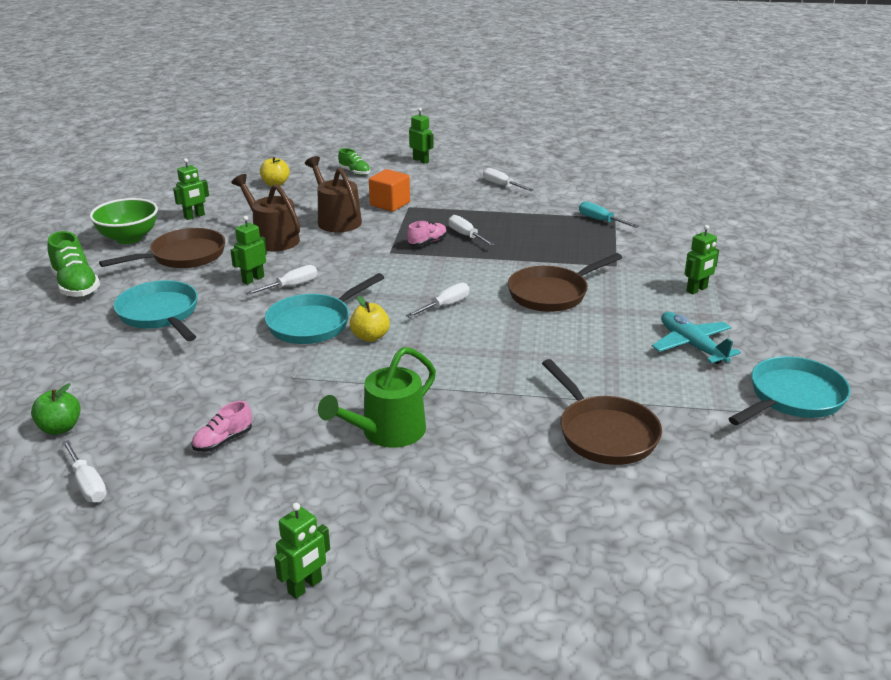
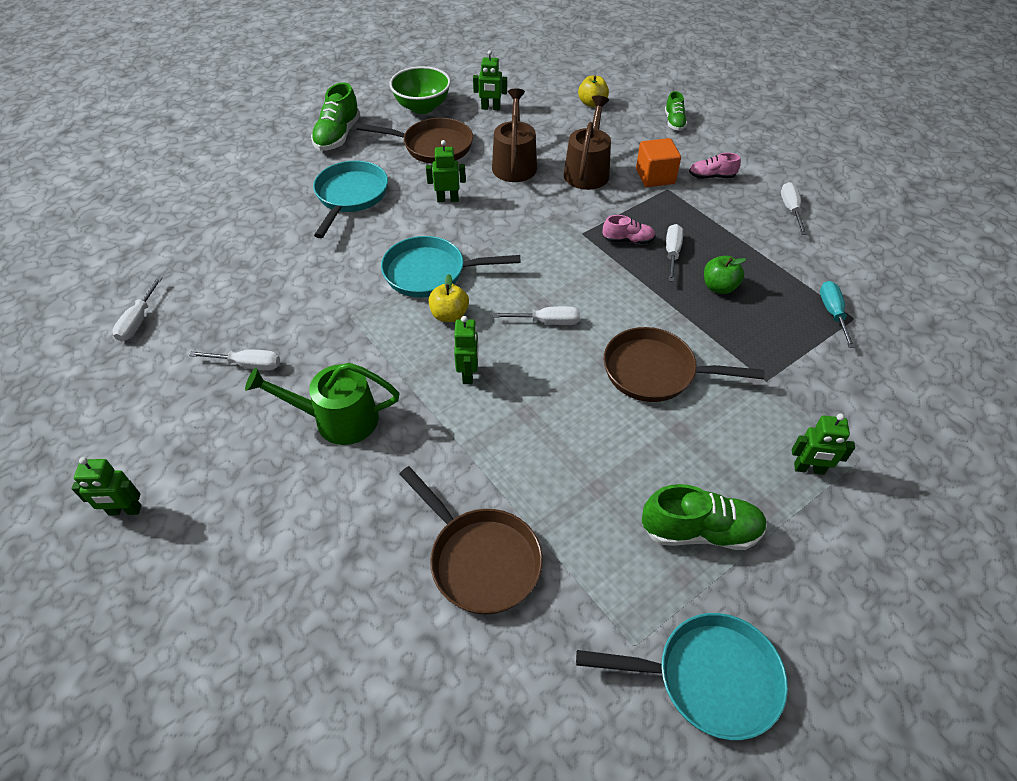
camera: 45 degrees right, 20 degrees up
(60, 428) = (182, 261): green apple -> green apple (719, 287)
(223, 441) = (241, 343): pink shoe -> pink shoe (711, 176)
(291, 286) = (463, 223): white screwdriver -> white screwdriver (247, 365)
(421, 160) = (753, 137): green robot -> green robot (468, 374)
(604, 433) = (480, 560): brown pan -> brown pan turned 60 degrees counterclockwise
(691, 345) = (700, 531): turquoise plane -> green shoe

